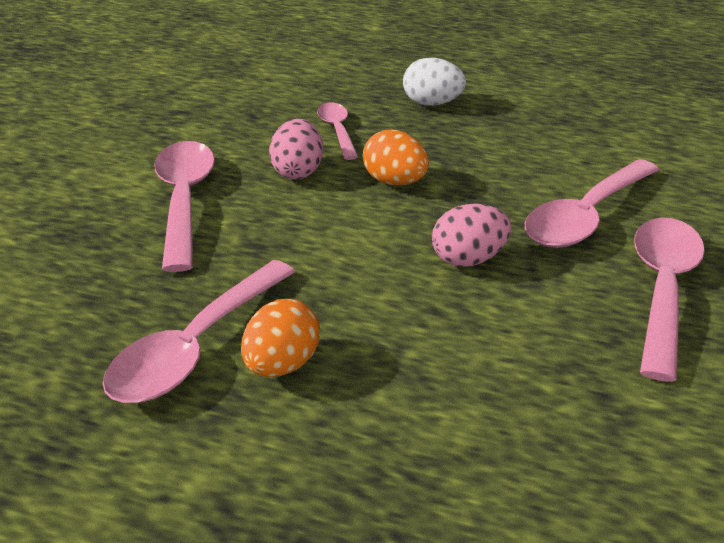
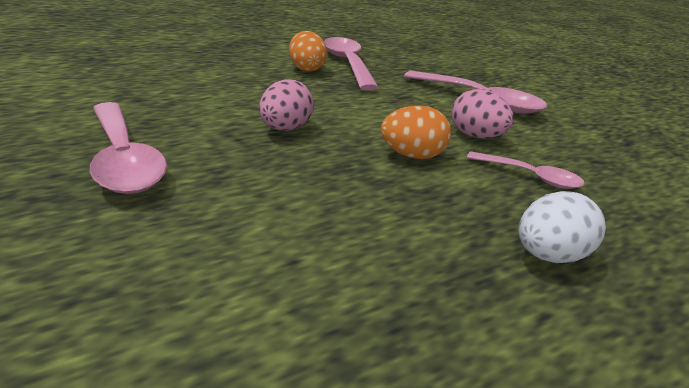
camera: 130 degrees right, 5 degrees down
(585, 217) = (233, 191): pink spoon -> none

